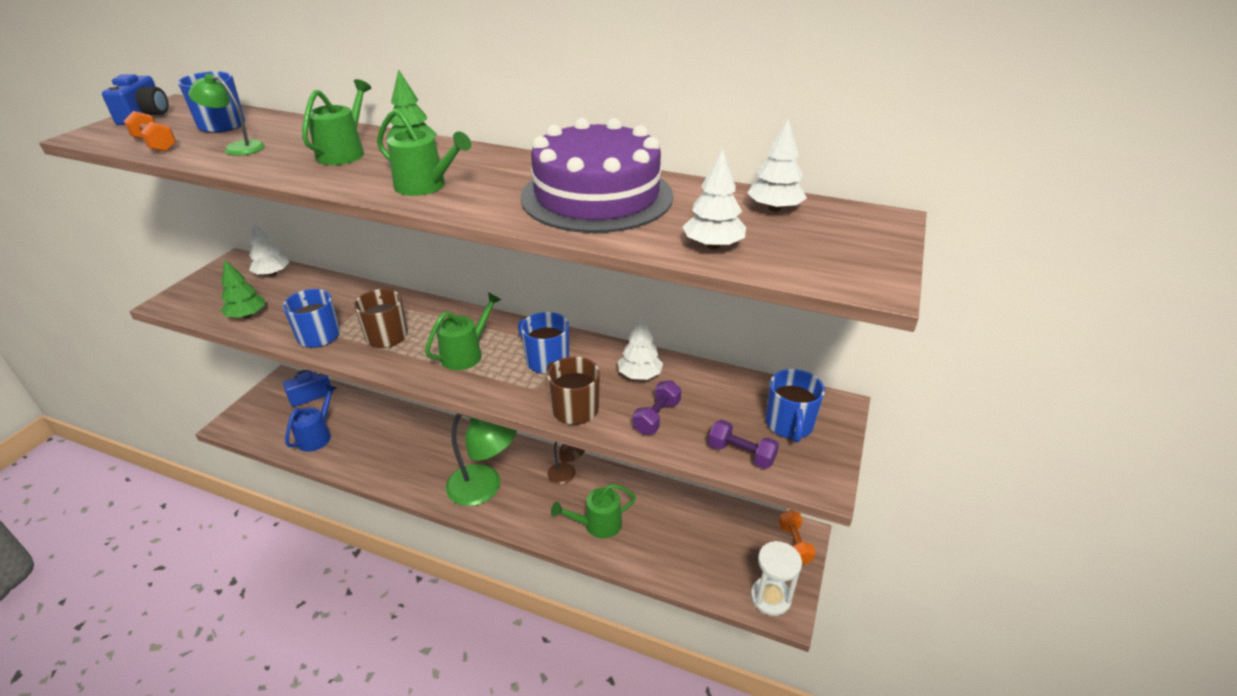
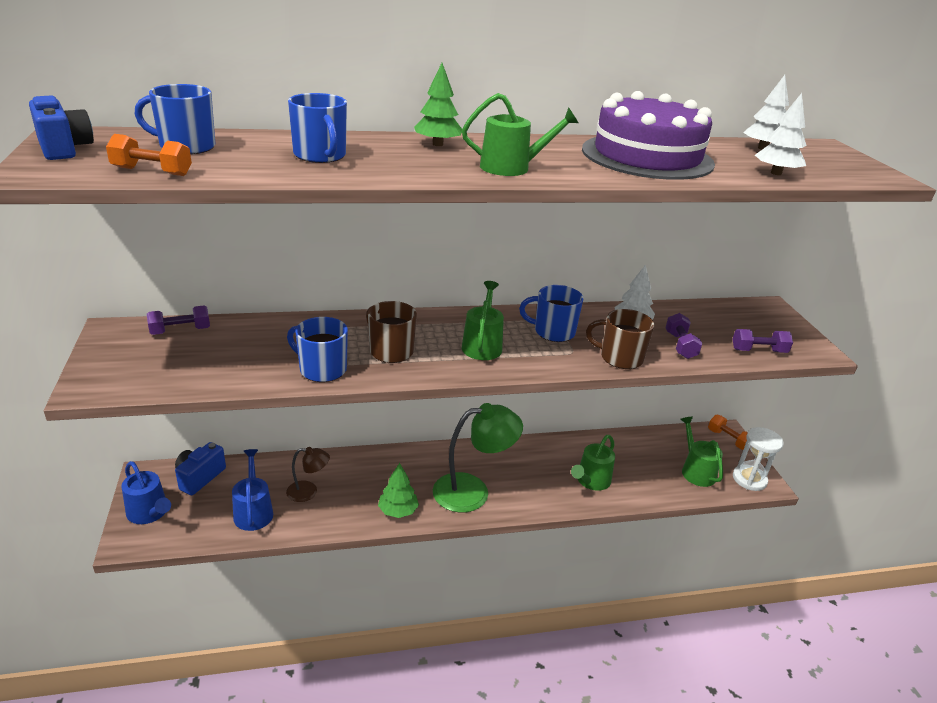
camera: 35 degrees left, 5 degrees down
(237, 148) = (258, 163): green lamp -> none
(247, 315) = (212, 374): green tree -> green tree (398, 511)
(258, 409) = (149, 513): none -> blue watering can
(272, 274) = (180, 331): white tree -> purple dumbbell
(344, 153) = (380, 154): green watering can -> green watering can (696, 471)
(566, 476) = (529, 456): brown lamp -> brown lamp (308, 492)
(789, 425) = (760, 325): blue mug -> blue mug (320, 156)

